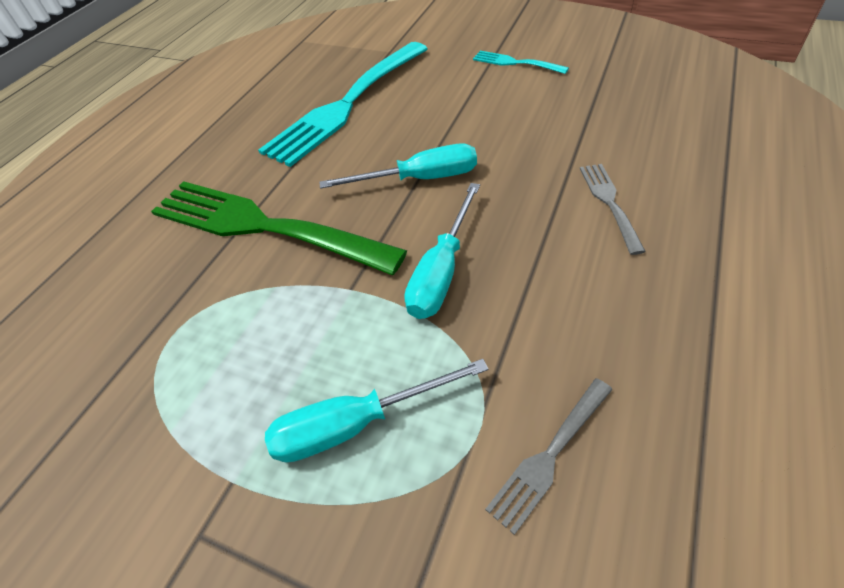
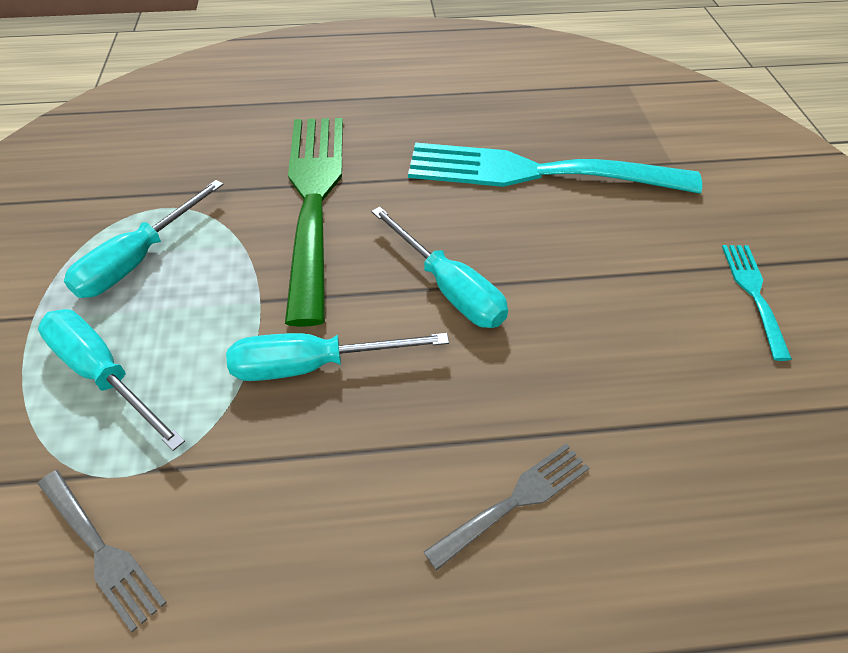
camera: 55 degrees right, 0 degrees up
(227, 369) = (138, 259): none -> turquoise screwdriver
(549, 455) = (101, 550): grey fork -> grey fork turned 150 degrees counterclockwise

